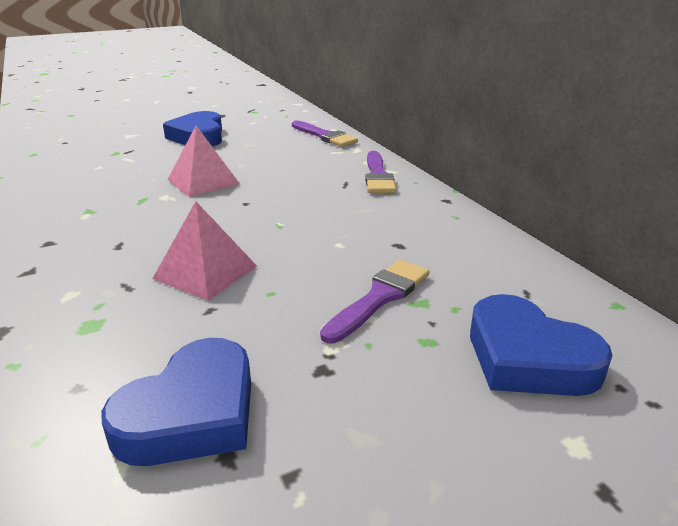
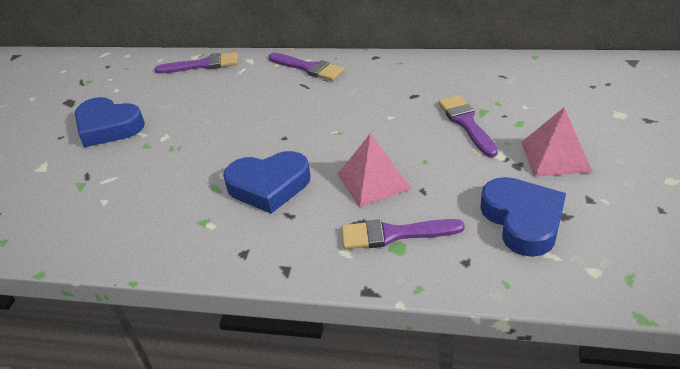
camera: 50 degrees left, 10 degrees up
(112, 316) = (394, 234): none -> purple brush
(203, 181) = (218, 148): pink pyramid -> pink pyramid (555, 156)
(528, 357) = (555, 100): blue heart -> blue heart (269, 186)

